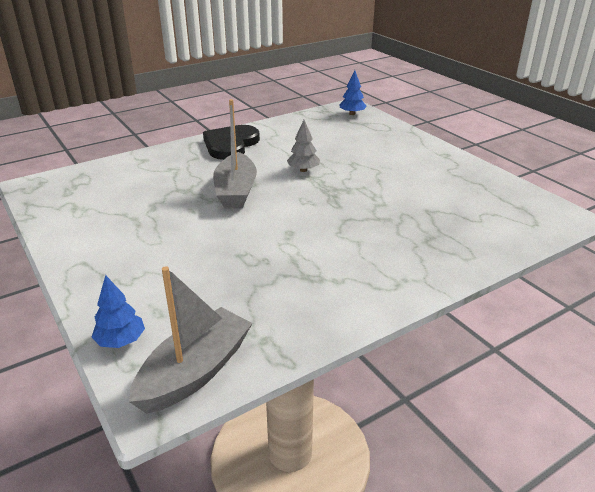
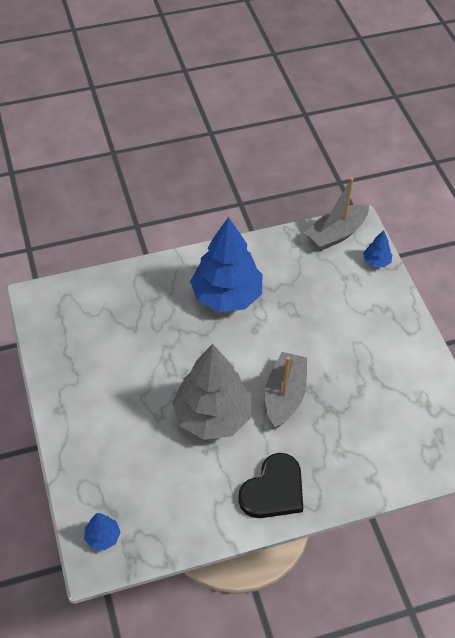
camera: 165 degrees left, 20 degrees up
(303, 170) = (212, 416): grey tree -> grey tree, size x2.38
(340, 256) = (227, 296): none -> blue tree

